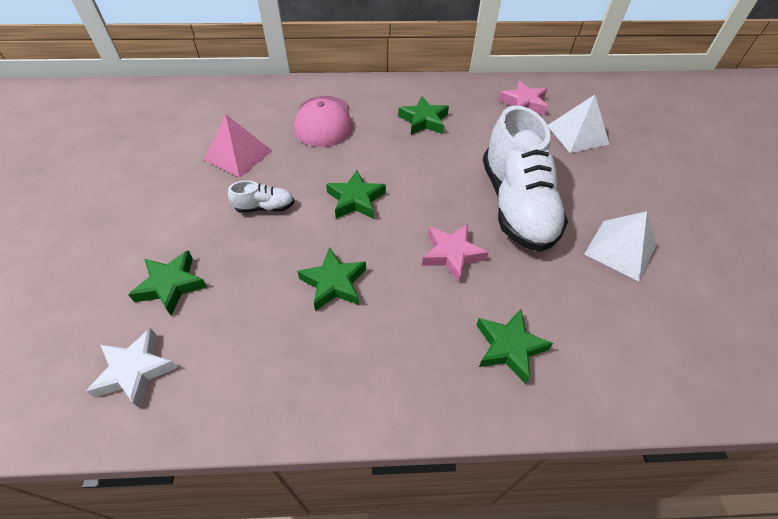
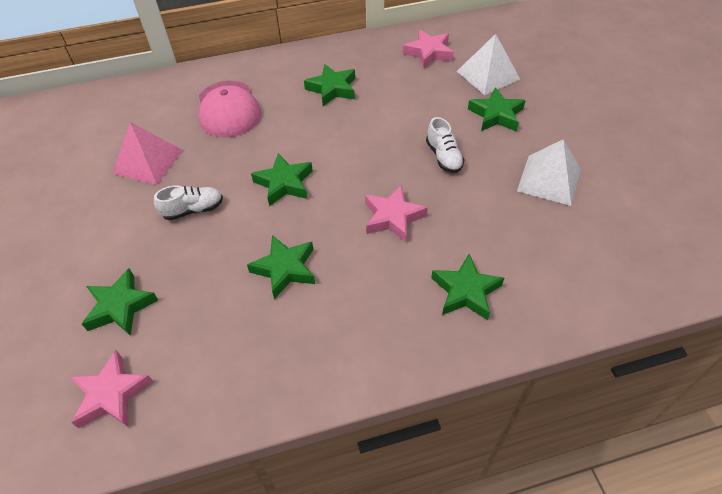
camera: 10 degrees left, 0 degrees up
(135, 371) = (111, 394): white star -> pink star
(516, 205) = (443, 157): white shoe -> white shoe, size x0.42
(577, 174) = (496, 115): none -> green star

